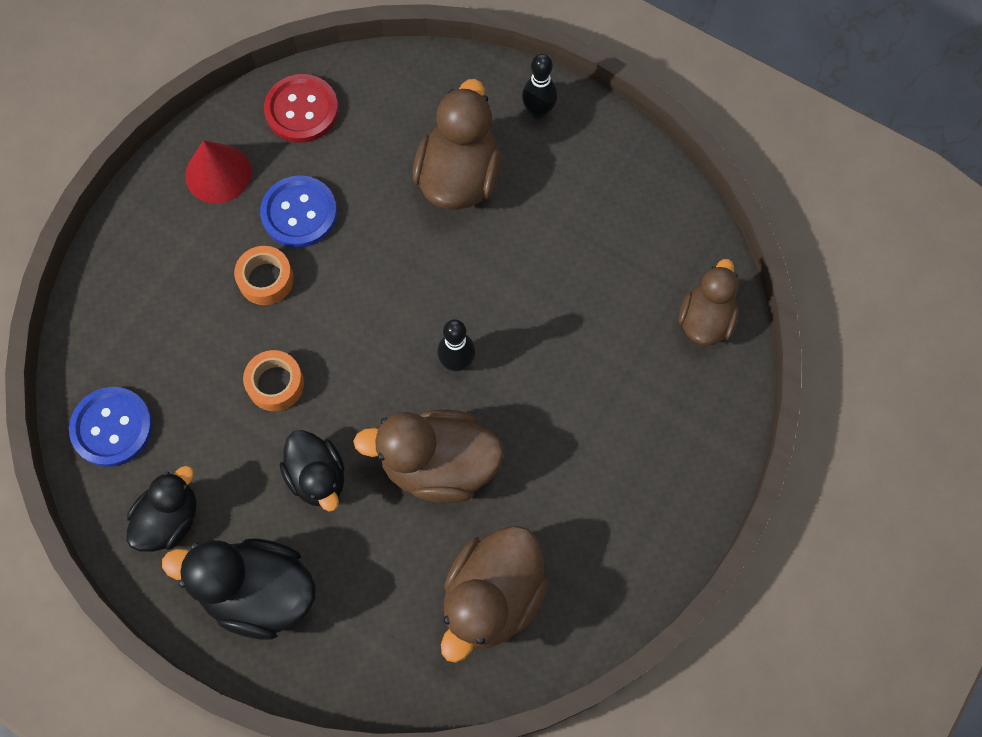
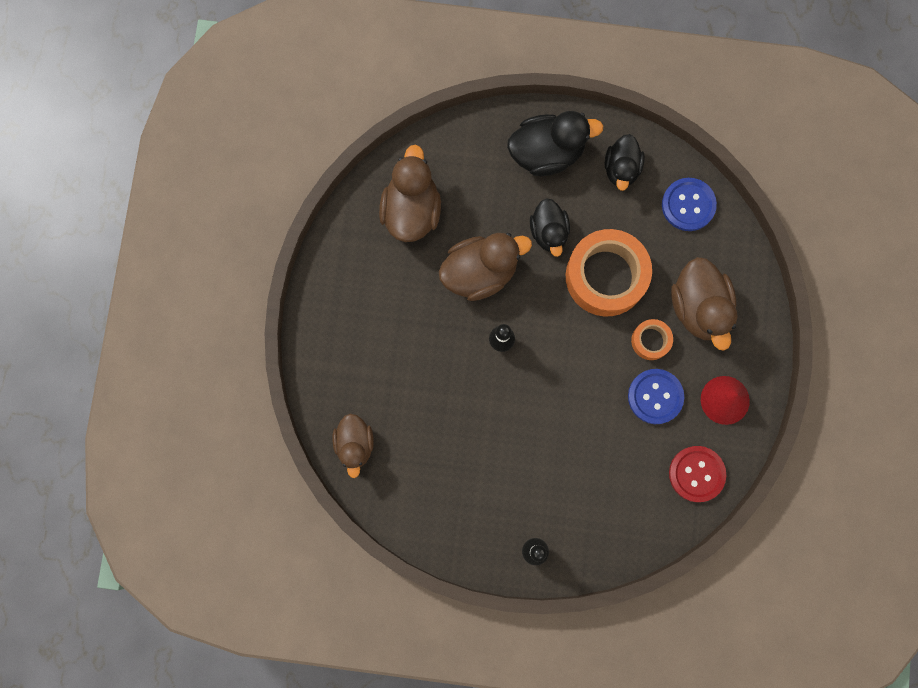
camera: 155 degrees right, 10 degrees up
(275, 384) = (606, 276): orange tape -> orange tape, size x2.10
(317, 477) = (549, 232): black duck -> black duck turned 135 degrees counterclockwise
(459, 177) = (563, 473): brown duck -> brown duck (699, 307)

